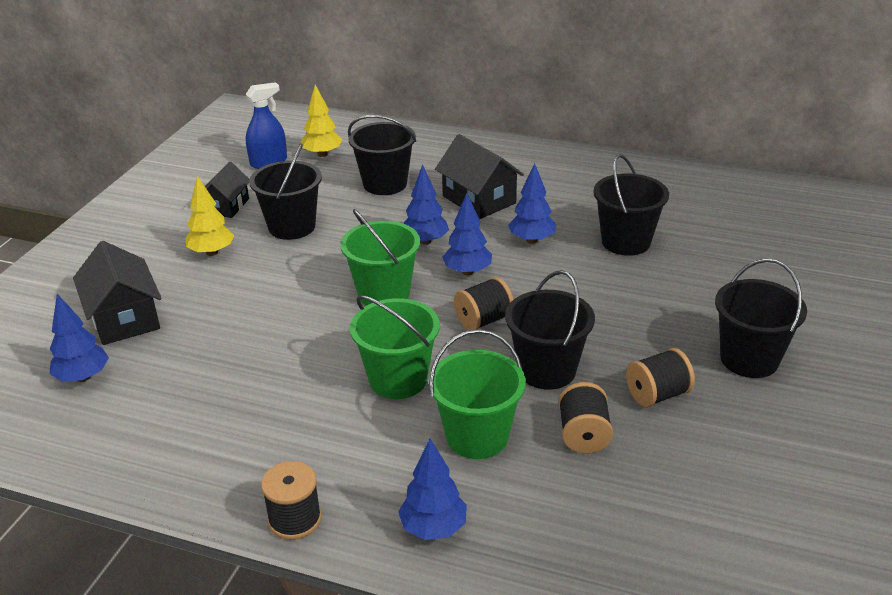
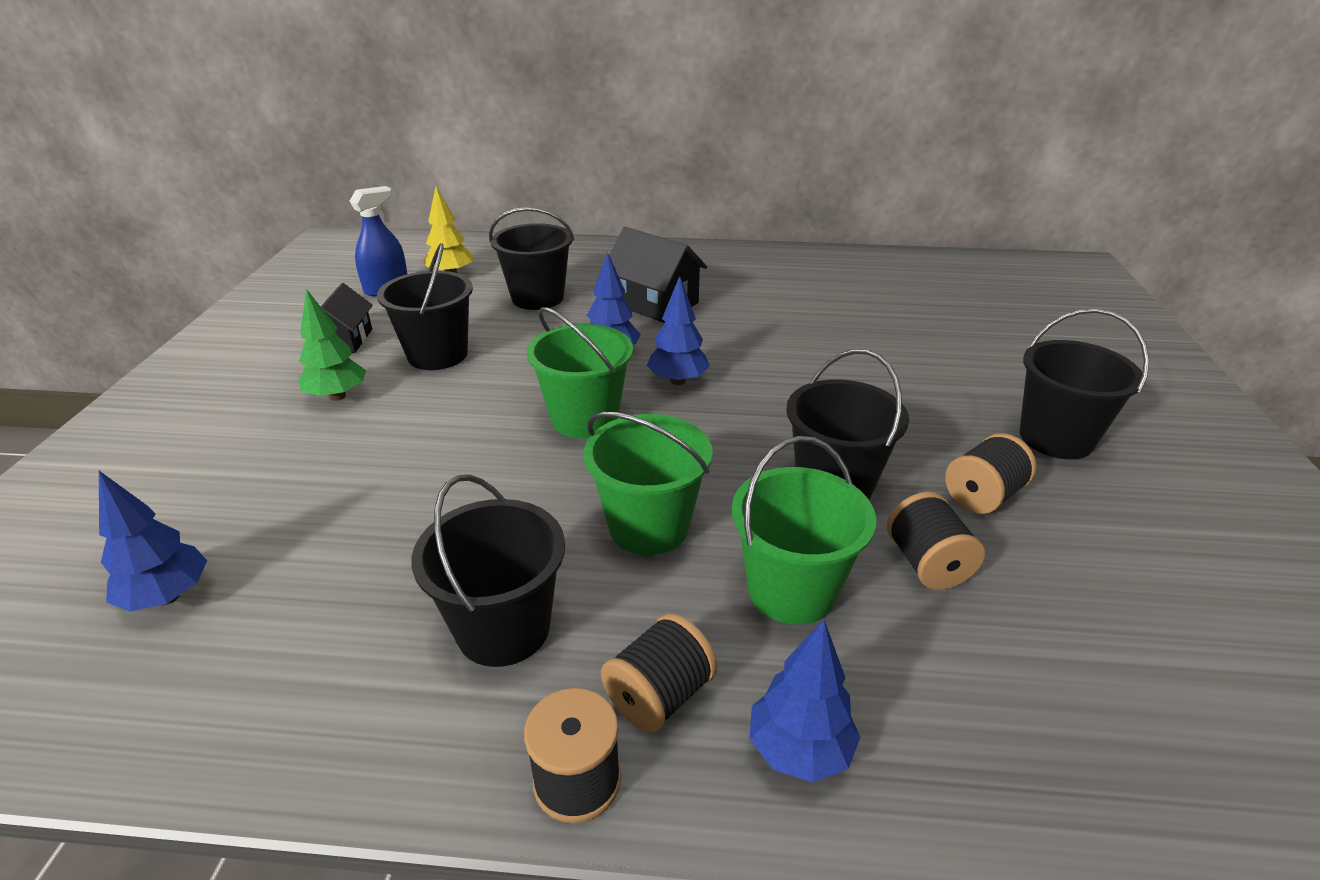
camera: 15 degrees left, 0 degrees up
(124, 318) = (224, 498): black house -> none
(212, 252) = (337, 396): yellow tree -> green tree
(483, 320) = (725, 435): black spool -> black spool (659, 696)
(531, 240) = (735, 338): blue tree -> none
(626, 242) = (840, 329): black bucket -> black bucket (503, 628)

